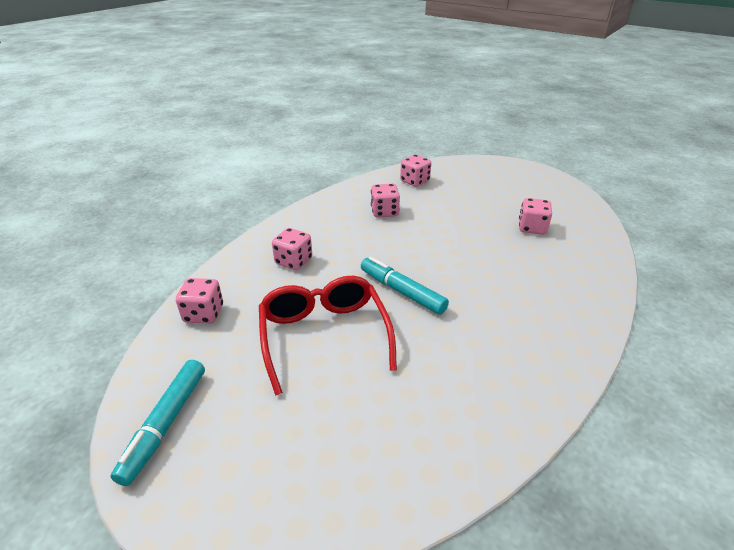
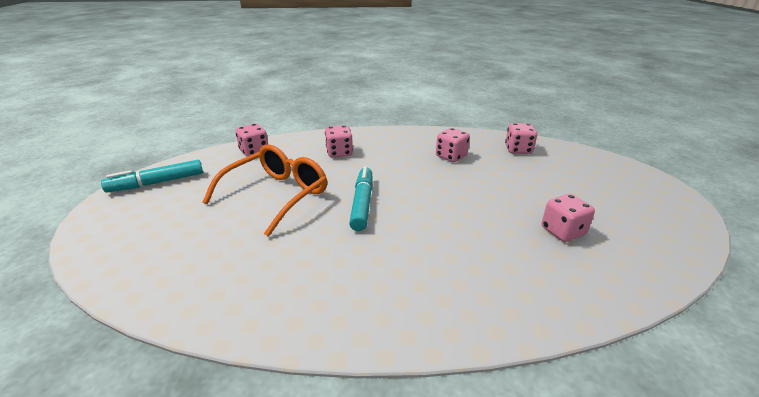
camera: 50 degrees right, 5 degrees down
(324, 335) = (277, 195): red glasses -> orange glasses

